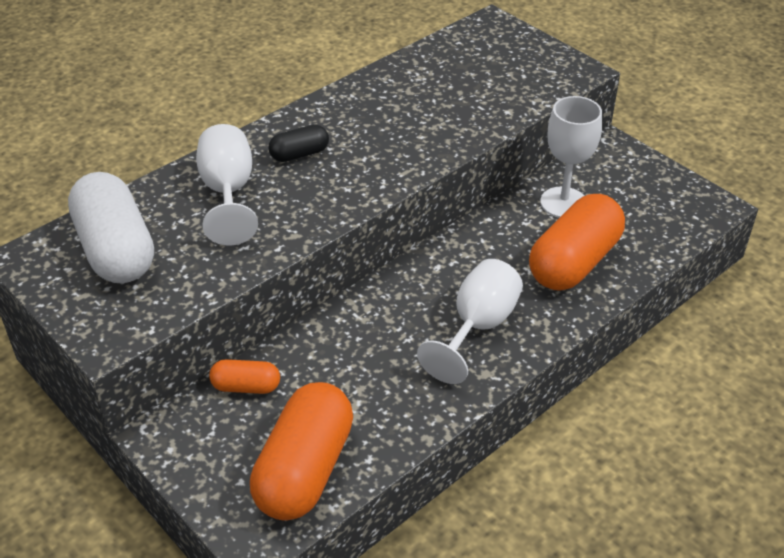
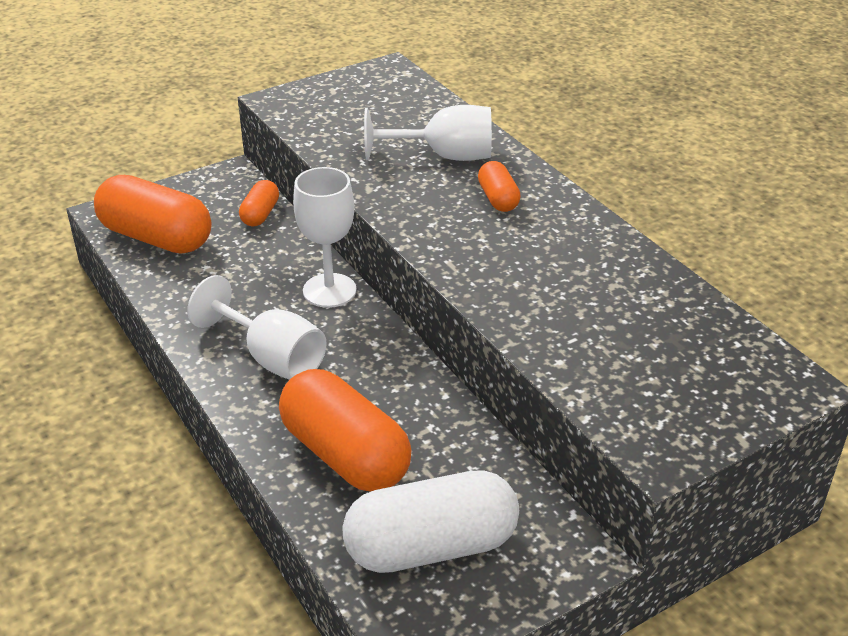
camera: 100 degrees right, 5 degrees down
(116, 250) = (382, 103): white capsule -> white capsule (431, 546)
(299, 154) = (498, 199): black capsule -> orange capsule
(563, 203) = (460, 469): white goblet -> white goblet (329, 290)

